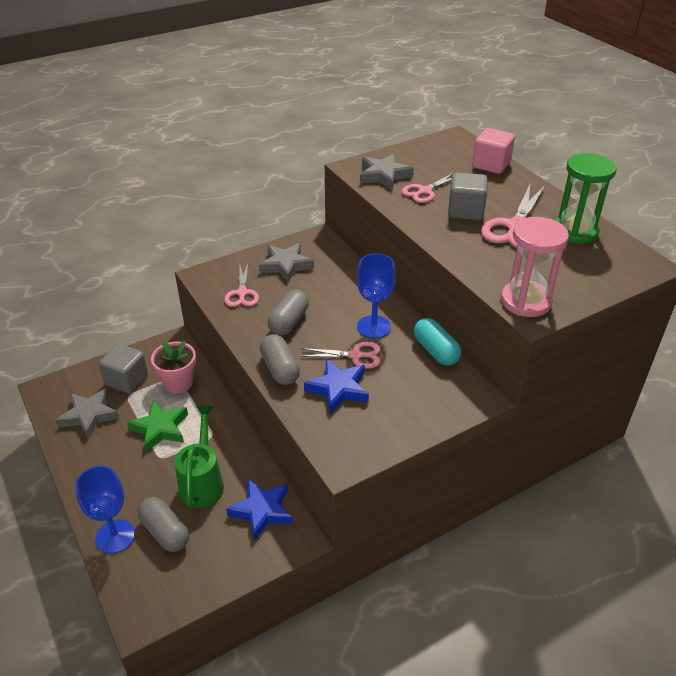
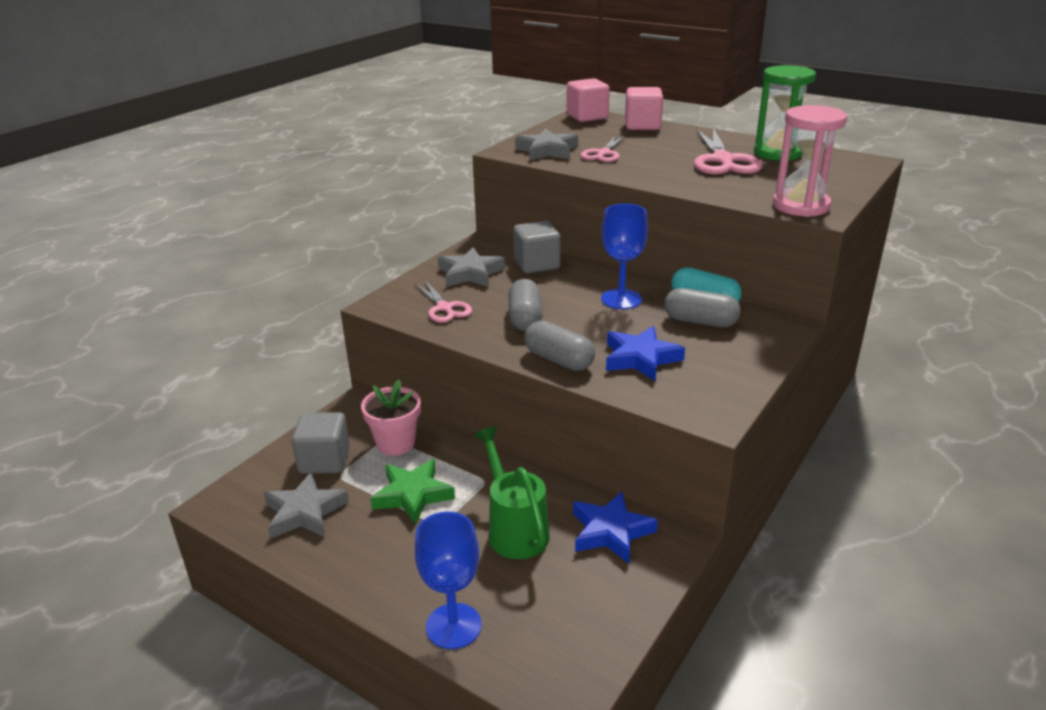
camera: 25 degrees left, 10 degrees down
(165, 532) = (514, 596): grey capsule -> grey capsule (700, 321)
(355, 355) = (628, 327): pink scissors -> none
(455, 141) = (587, 117): none -> pink cube
(465, 211) = (661, 159): grey cube -> grey cube (537, 264)

